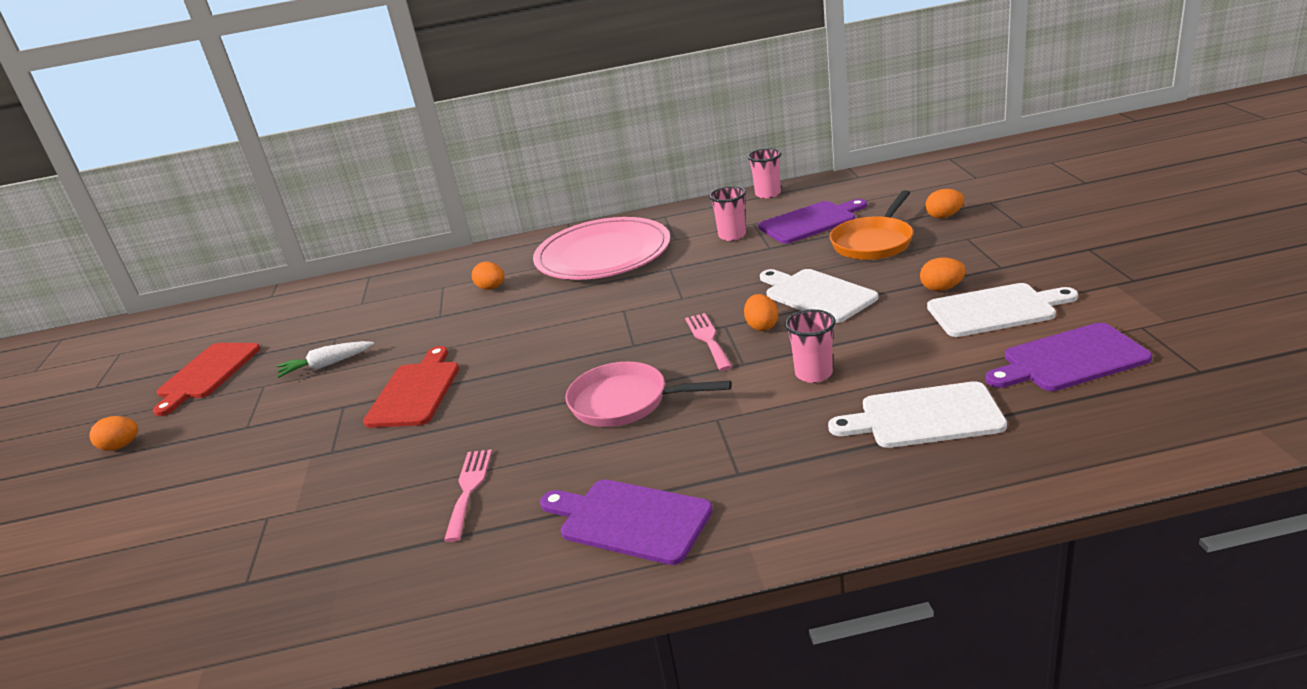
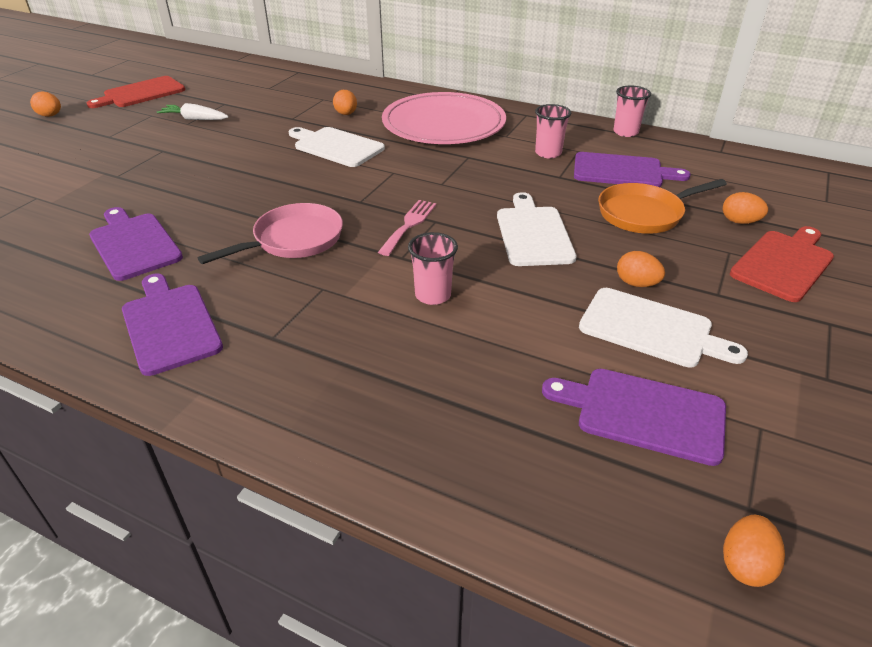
camera: 30 degrees right, 10 degrees up
(415, 391) = (206, 162): red cutting board -> red cutting board (783, 263)
(469, 489) = (133, 244): pink fork -> purple cutting board
(625, 402) = (293, 240): pink pan -> pink pan turned 90 degrees clockwise
(762, 326) = (457, 236): orange egg -> orange egg (745, 564)
(924, 417) = (452, 382): white cutting board -> white cutting board (336, 146)

